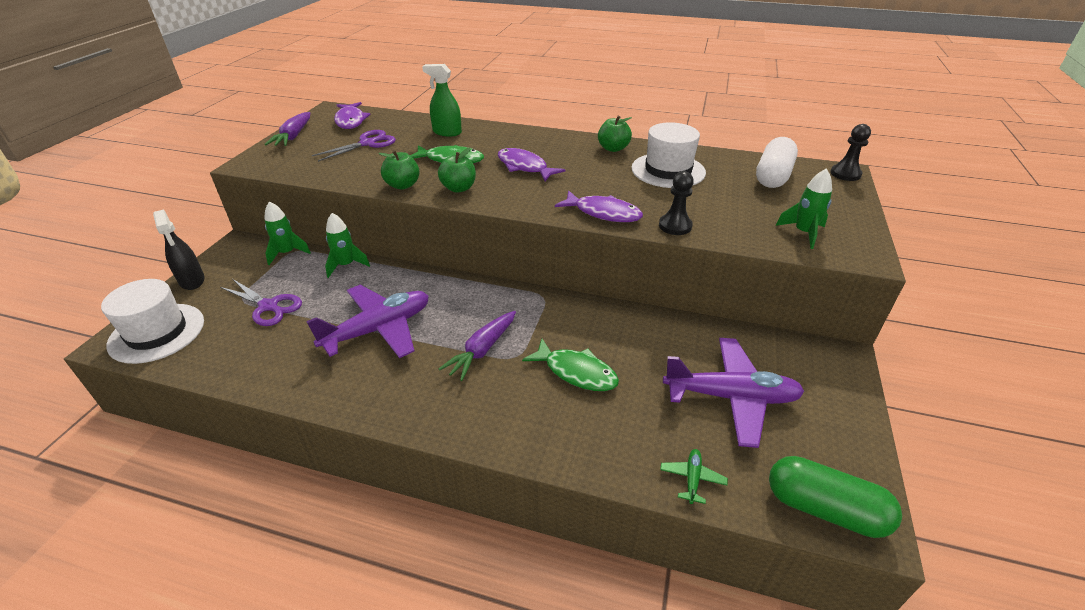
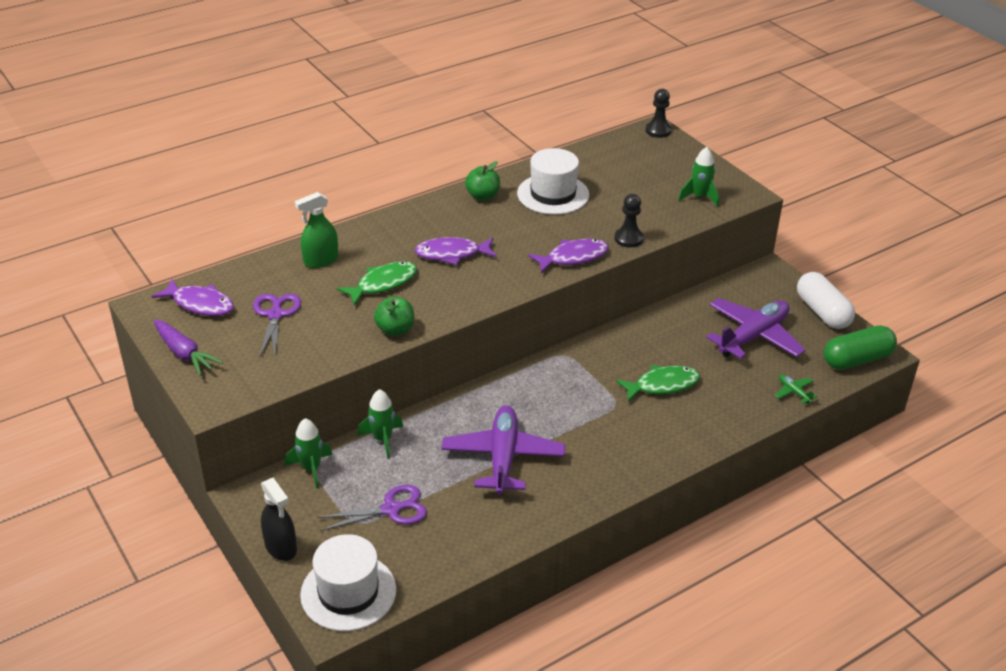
camera: 50 degrees left, 0 degrees up
(192, 281) = (281, 547): black spray bottle -> black spray bottle turned 45 degrees clockwise
(459, 188) = (442, 303): green apple -> none
(482, 350) = (591, 416): purple carrot -> none
(772, 176) = (621, 159): white capsule -> white capsule (822, 312)

